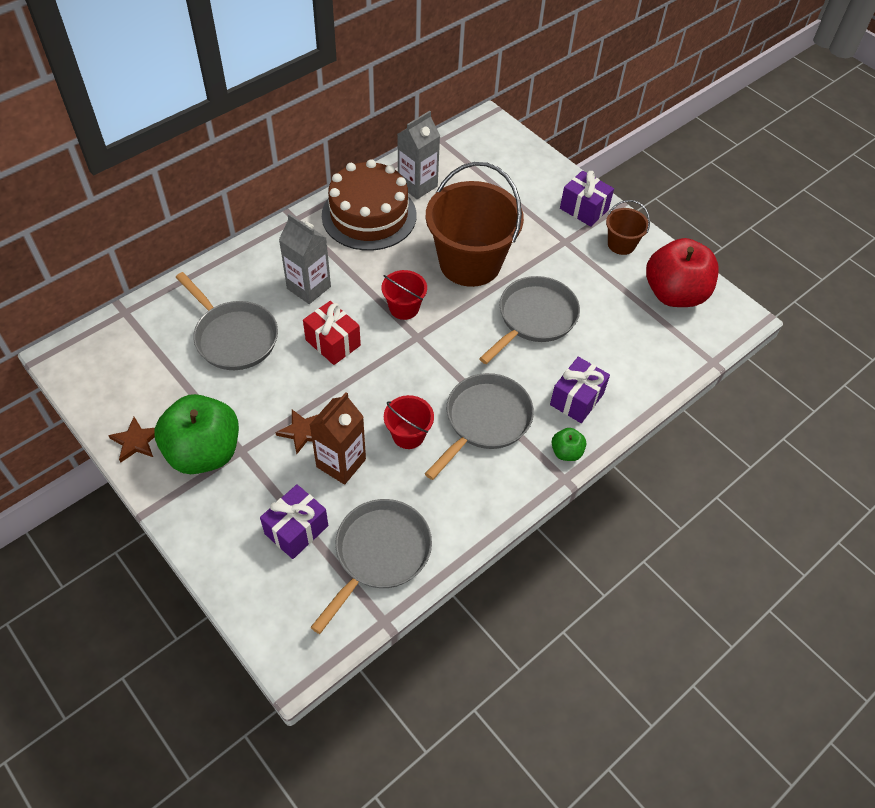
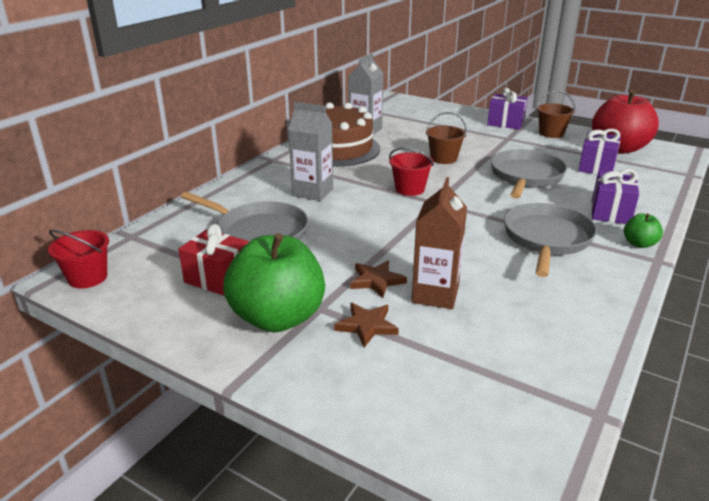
camera: 15 degrees left, 25 degrees down
(136, 441) = (190, 325): brown star -> brown star (367, 326)
(296, 530) = (429, 357): purple gift -> purple gift (596, 167)
(333, 343) = (361, 219): red gift -> red gift (218, 278)
(379, 554) = (538, 355): grey pan -> none
(408, 435) = (485, 262): red bucket -> red bucket (87, 277)
(470, 263) = (443, 158): brown bucket -> brown bucket, size x0.46

